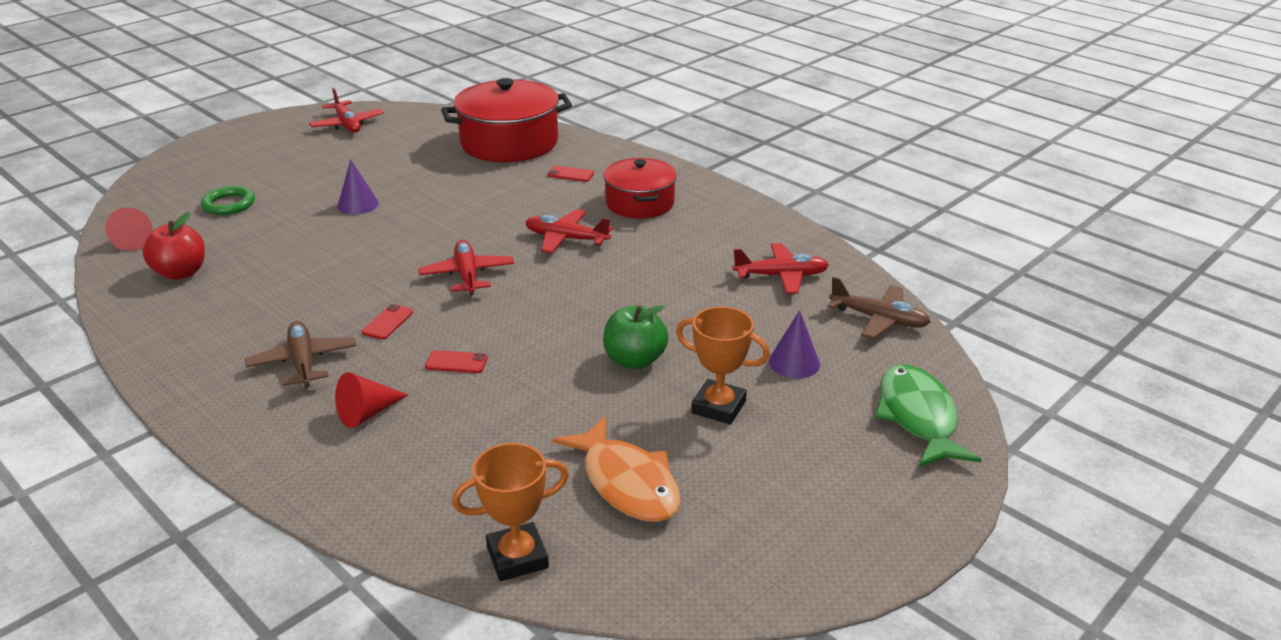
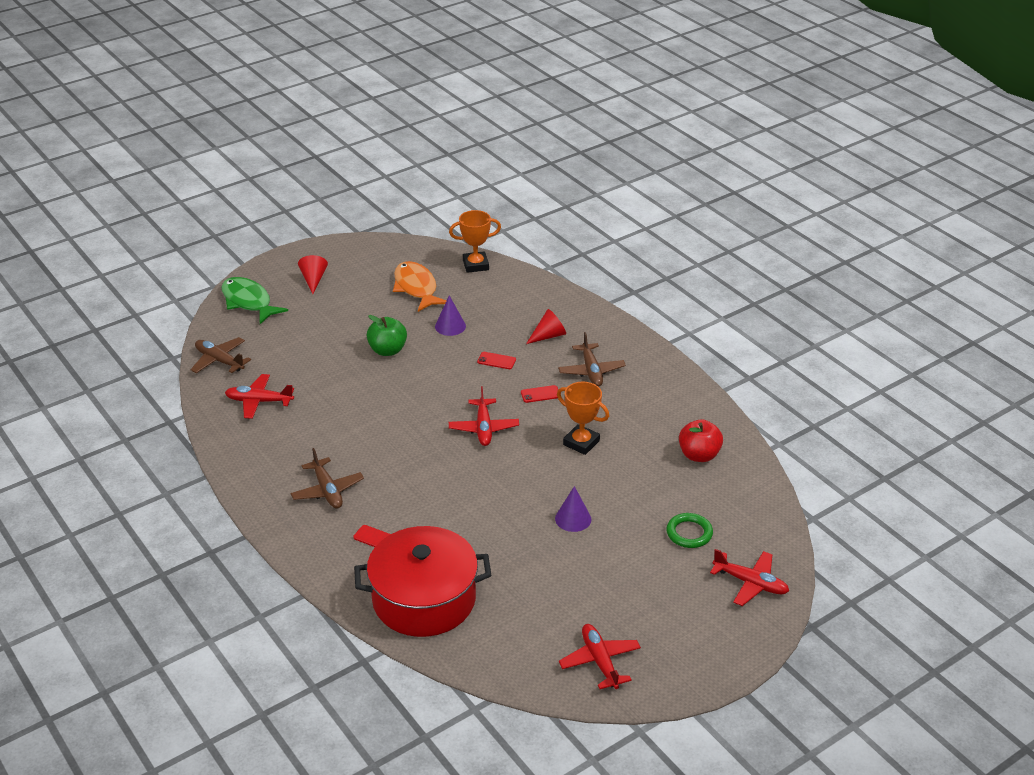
camera: 170 degrees left, 5 degrees up
(136, 240) = (751, 495): red cone -> red cone (313, 279)
(387, 322) = (540, 394): red phone -> red phone turned 45 degrees clockwise
(566, 239) = (402, 456): red plane -> red plane (750, 583)
(640, 203) = (327, 490): red pot -> brown plane
(718, 407) = (352, 318): orange trophy -> orange trophy (581, 443)
(794, 363) = (293, 338): purple cone -> purple cone (450, 326)
(918, 417) = (248, 302): green fish -> green fish turned 135 degrees clockwise

